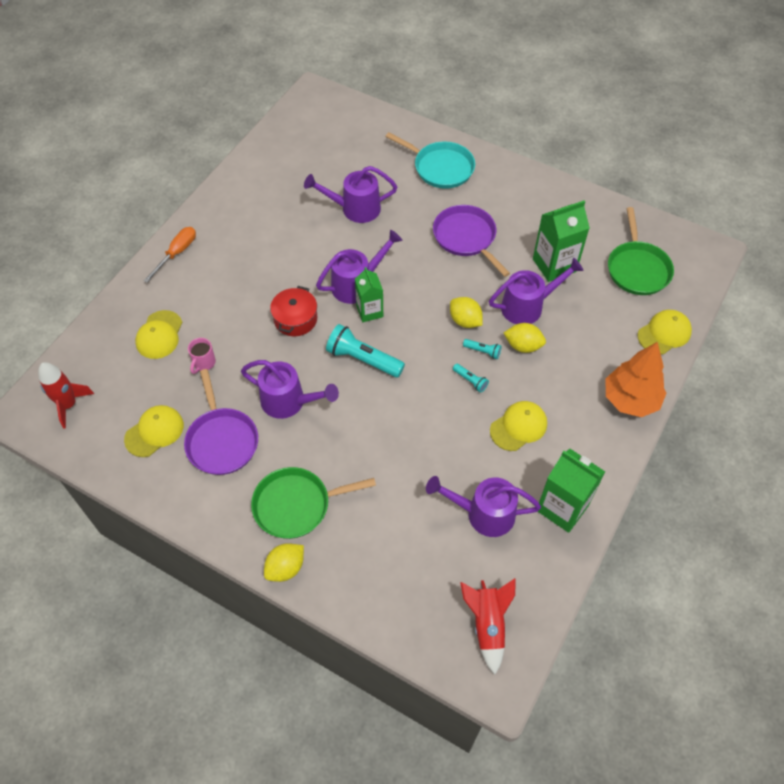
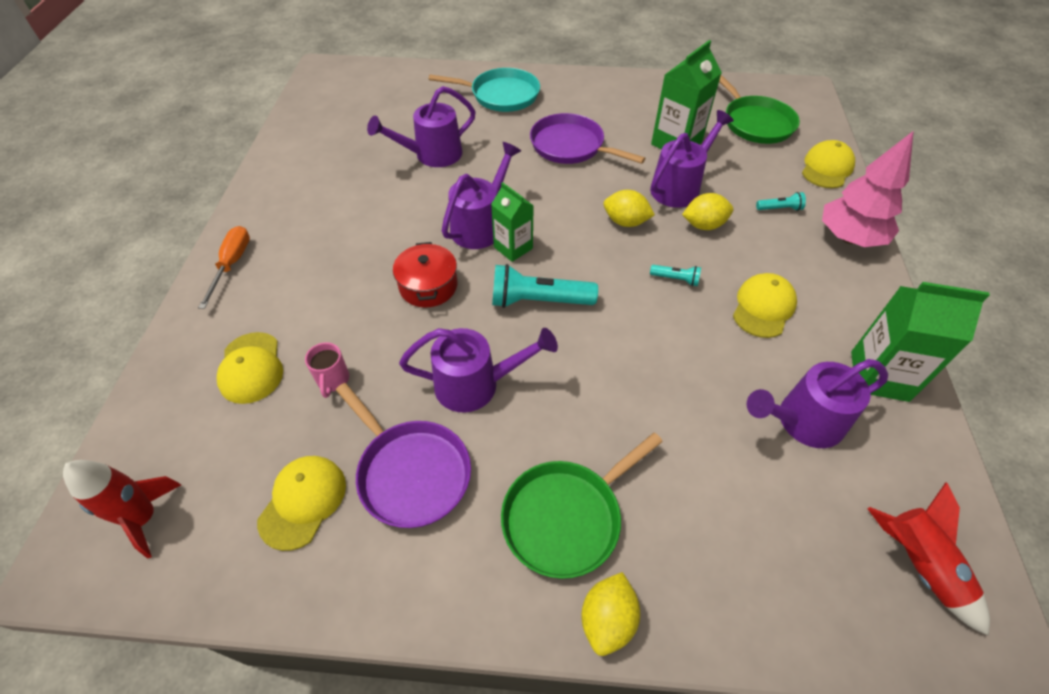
camera: 25 degrees left, 5 degrees down
(483, 351) = (666, 245): turquoise flashlight -> turquoise flashlight (779, 209)
(630, 400) = (849, 238): orange tree -> pink tree

